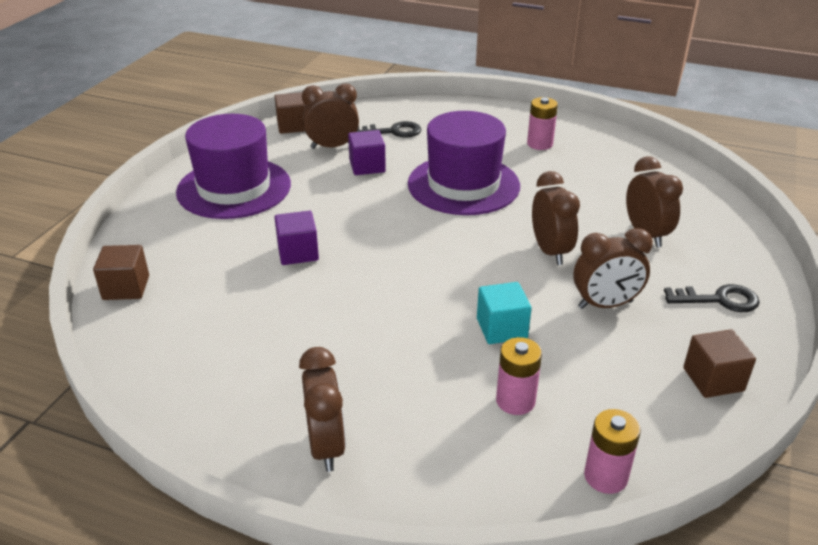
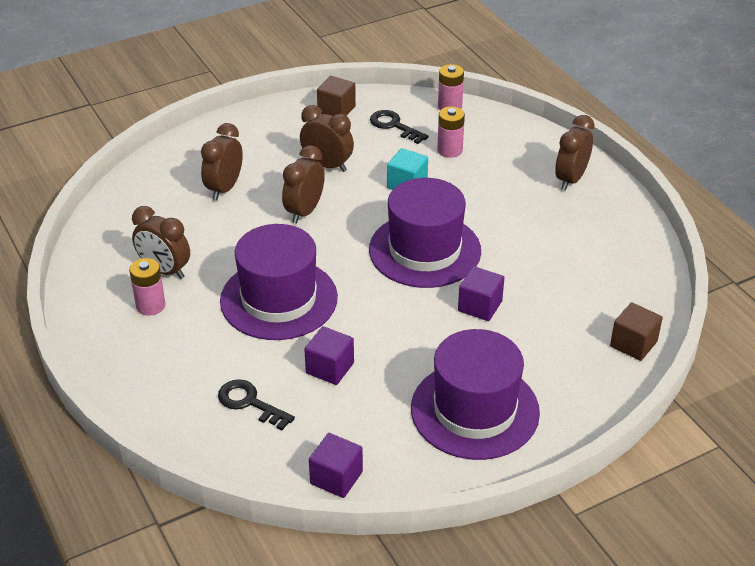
camera: 140 degrees left, 5 degrees up
(292, 126) = (336, 478): brown cube -> purple cube
(332, 146) = (331, 416): brown clock -> brown clock (164, 270)
(400, 273) = (424, 250): none -> purple hat
(719, 300) = (260, 135): black key -> black key (394, 126)

